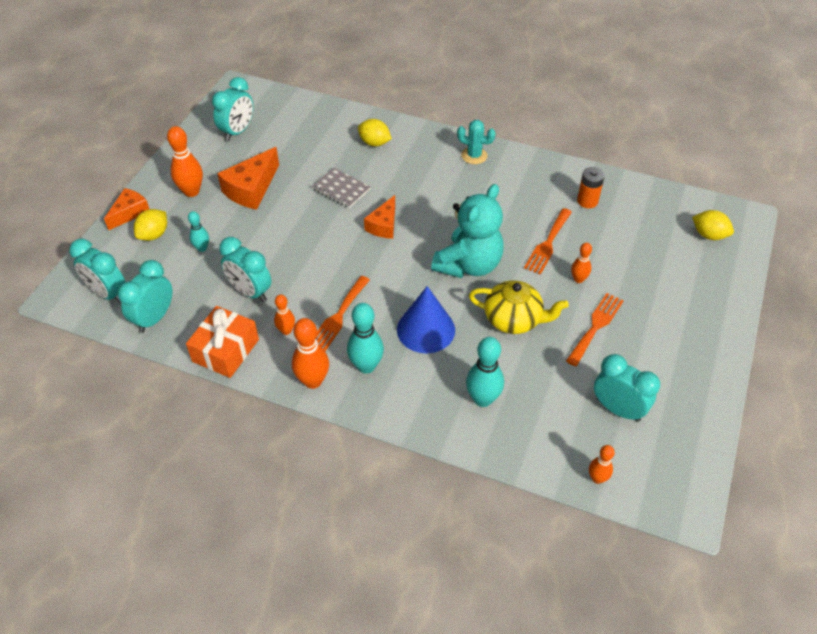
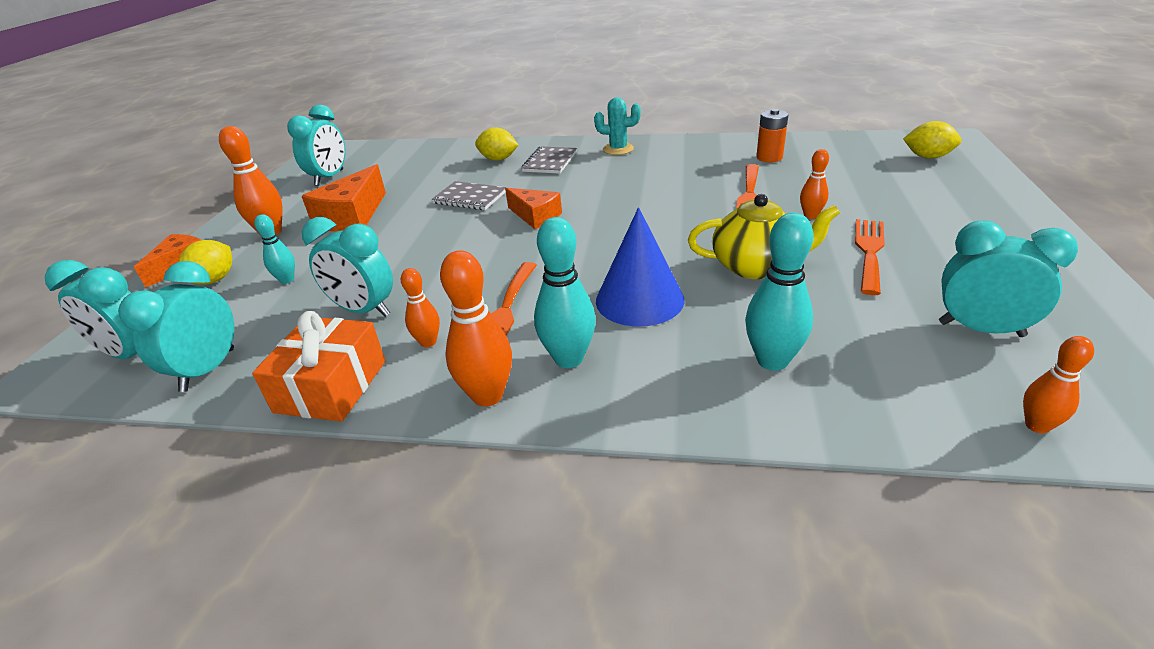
camera: 10 degrees left, 15 degrees down
(384, 225) = (535, 216): orange cheese -> orange cheese turned 60 degrees counterclockwise
(414, 158) = (550, 162): none -> grey notebook
(469, 265) = (663, 229): turquoise teddy bear -> none

